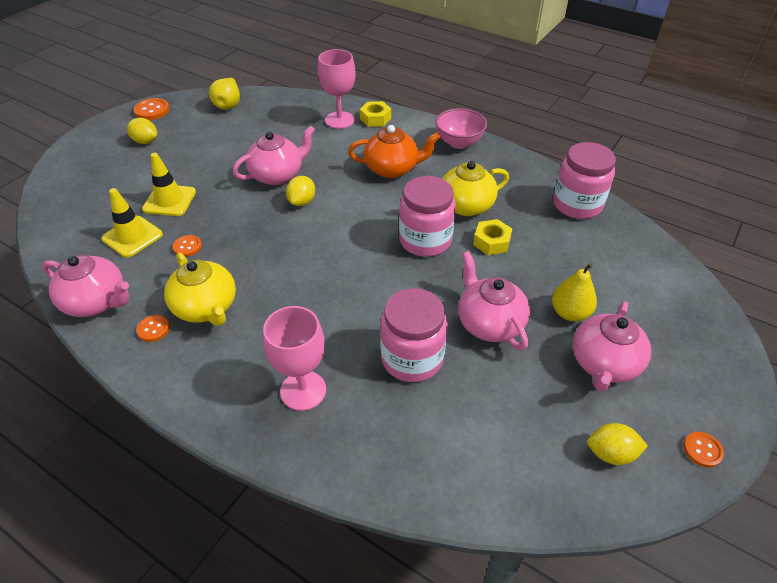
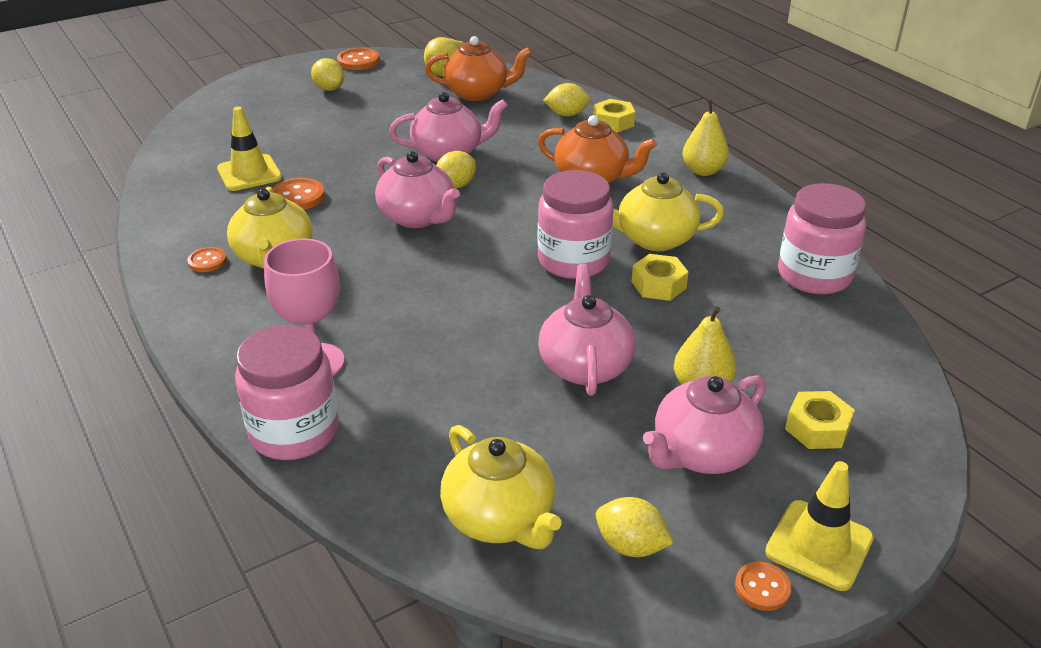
camera: 25 degrees right, 10 degrees down
(97, 302) = (172, 222): pink teapot -> pink teapot (418, 217)
(169, 200) = (312, 149): yellow traffic cone -> yellow traffic cone (819, 545)
(187, 247) = (298, 197): orange button -> orange button, size x1.56
(264, 117) = (478, 93): none -> orange teapot
(339, 120) = (567, 114): pink goblet -> yellow lemon
(412, 358) = (461, 371): pink jar -> pink jar (294, 432)
(459, 143) = (703, 171): pink bowl -> yellow pear
(519, 469) = (500, 518): none -> yellow teapot
(653, 318) = (817, 428): none -> yellow nut

